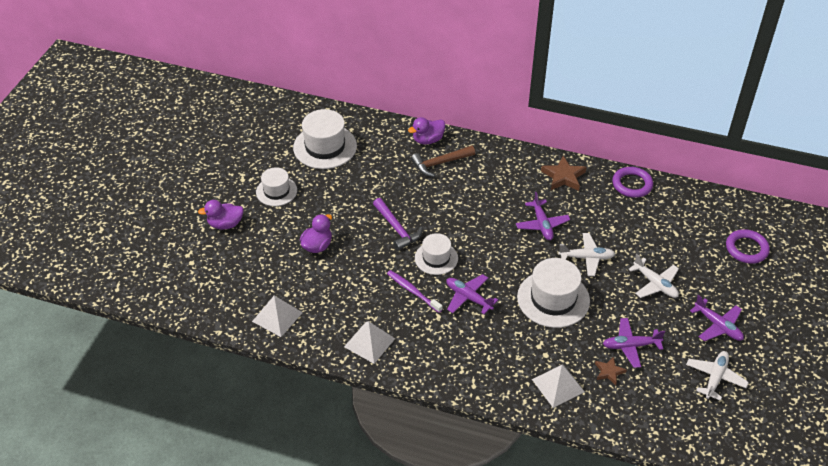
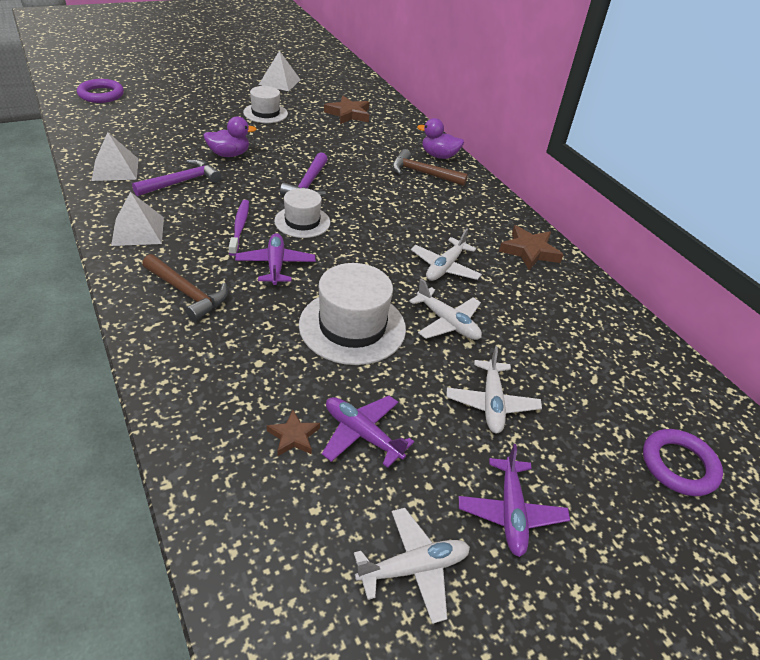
camera: 40 degrees right, 5 degrees down
(225, 224) = (196, 107): purple duck -> none
(325, 147) = (348, 114): white hat -> brown star
(330, 290) = (181, 182): none -> purple hammer
(457, 352) = (187, 293): none -> brown hammer
(542, 224) = (445, 267): purple plane -> white plane
(558, 385) = (220, 398): white pyramid -> white pyramid (279, 82)
(632, 184) = (601, 304): purple ring -> purple ring (101, 94)

